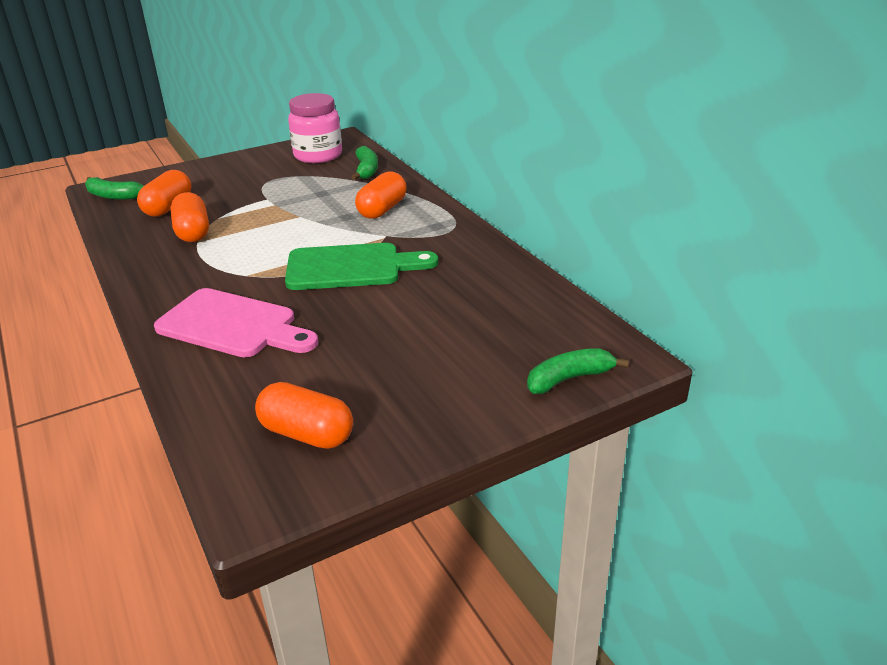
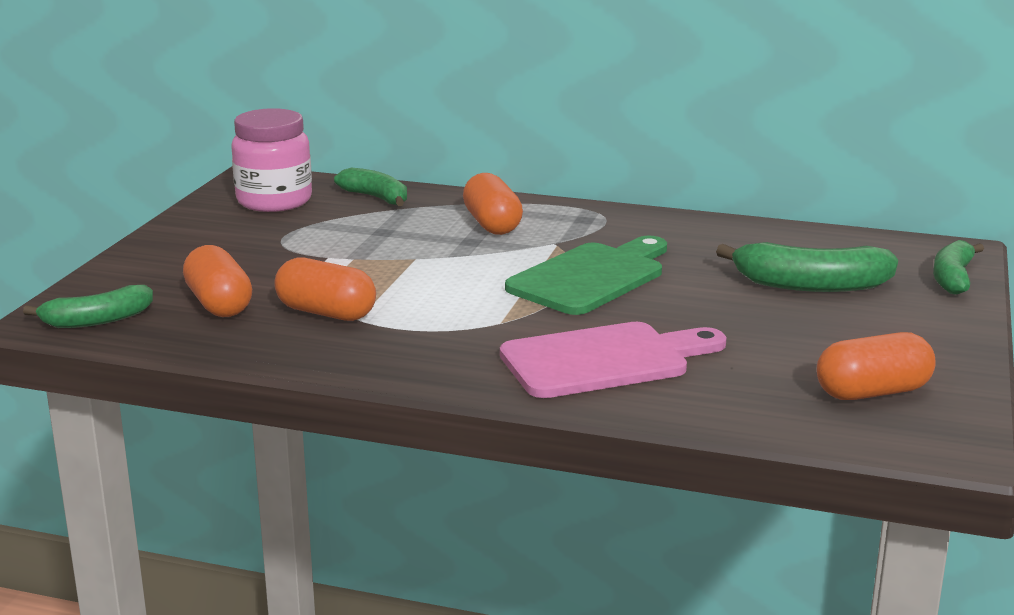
camera: 45 degrees left, 10 degrees down
(458, 334) = (810, 285): none -> green banana

